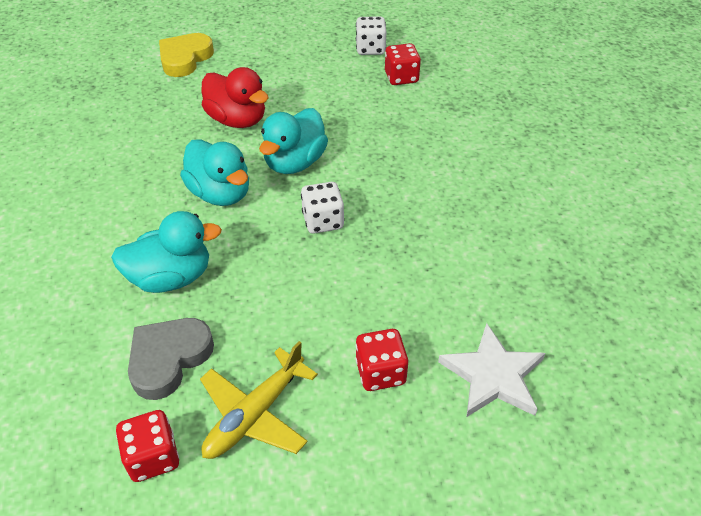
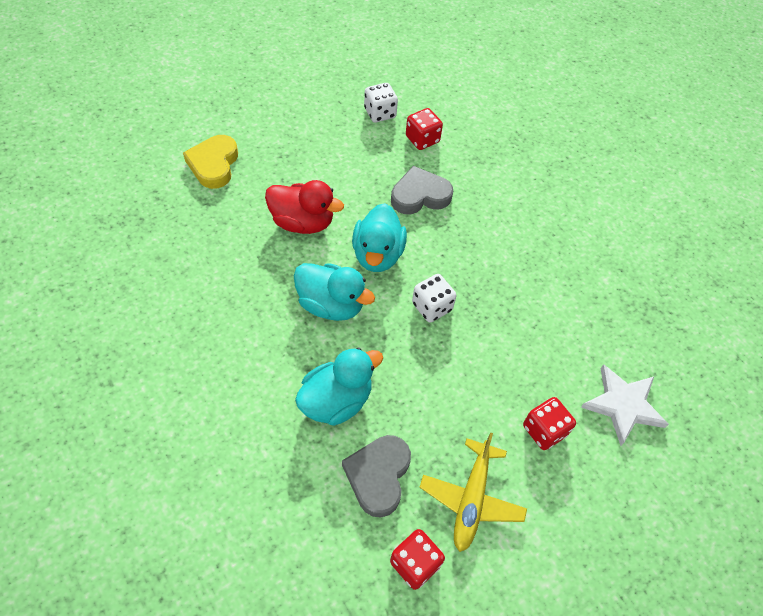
camera: 25 degrees left, 10 degrees up
(370, 123) = (420, 195): none -> grey heart

